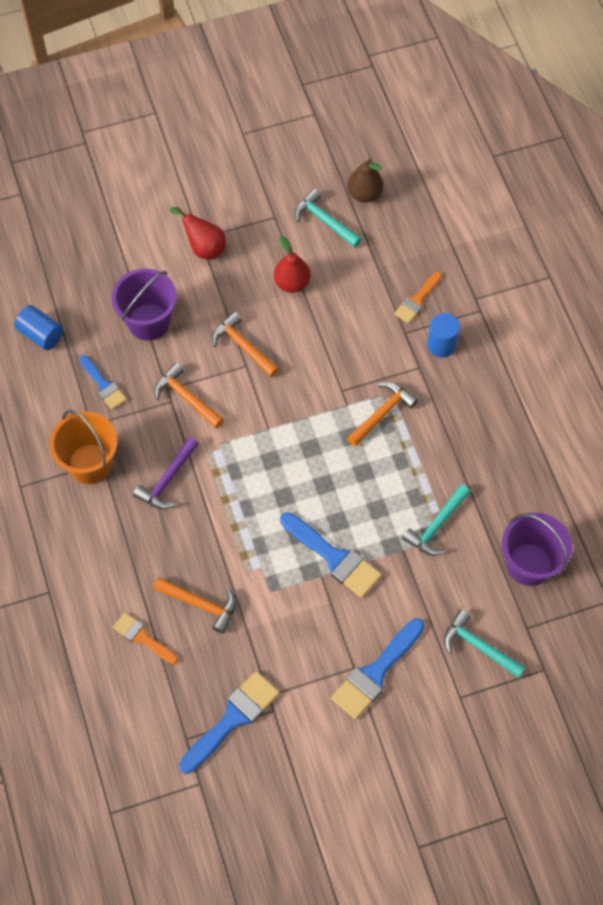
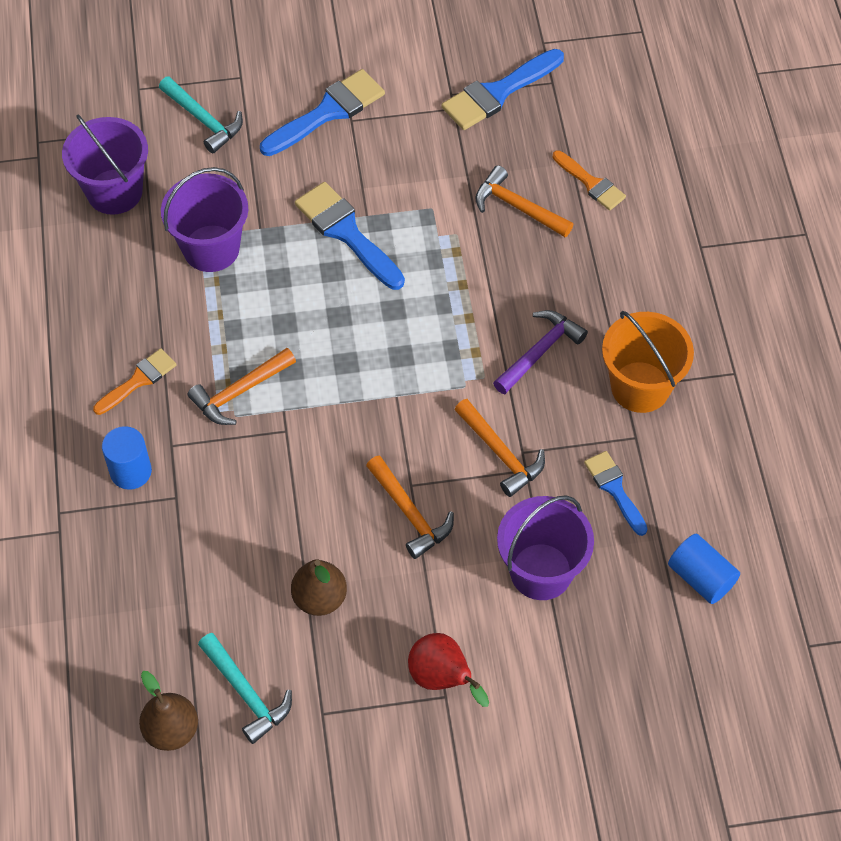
camera: 170 degrees left, 5 degrees down
(292, 283) = (320, 598): red pear -> brown pear
(417, 300) = (143, 542): orange brush -> orange brush (138, 380)
(436, 526) = (211, 248): turquoise hammer -> purple bucket

